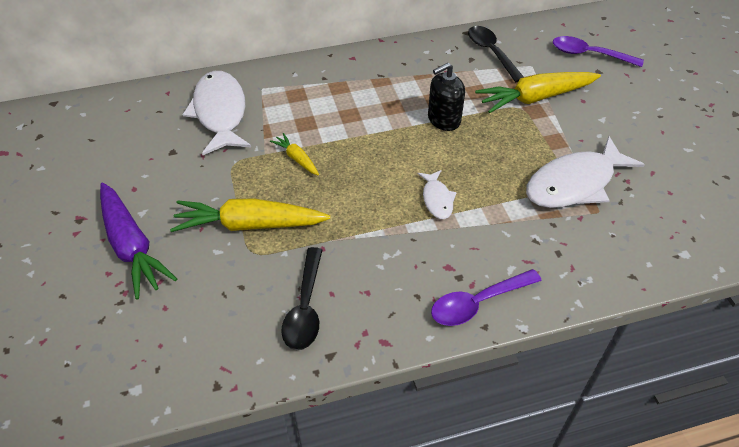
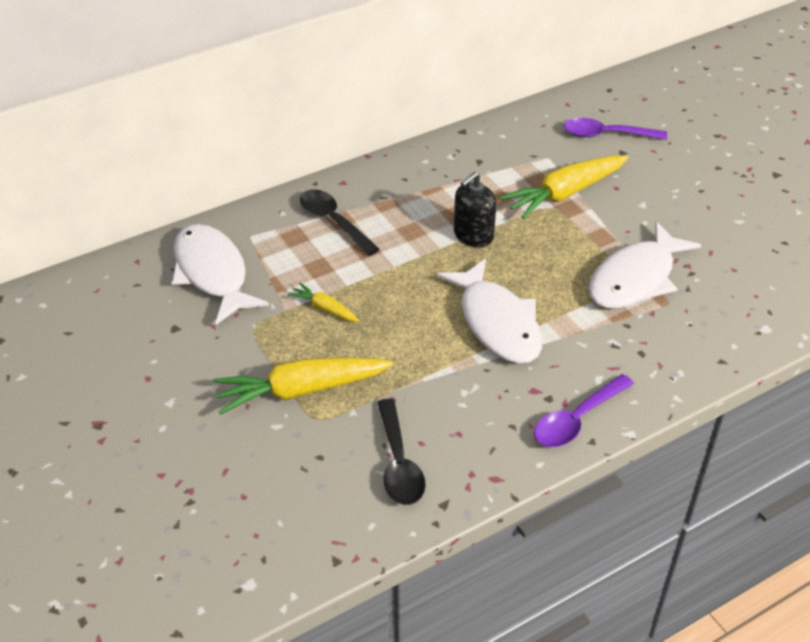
camera: 15 degrees left, 5 degrees down
(131, 246) = (175, 440): purple carrot -> none
(437, 199) = (497, 323): white fish -> white fish, size x2.03
(491, 53) = (499, 150): black spoon -> black spoon (333, 222)

